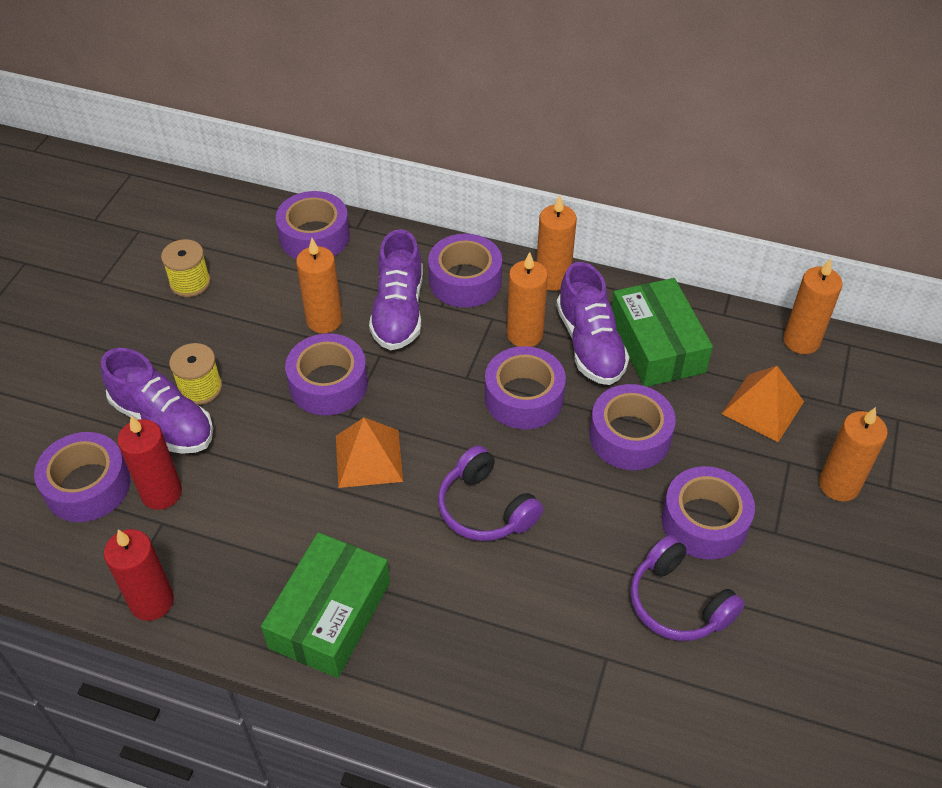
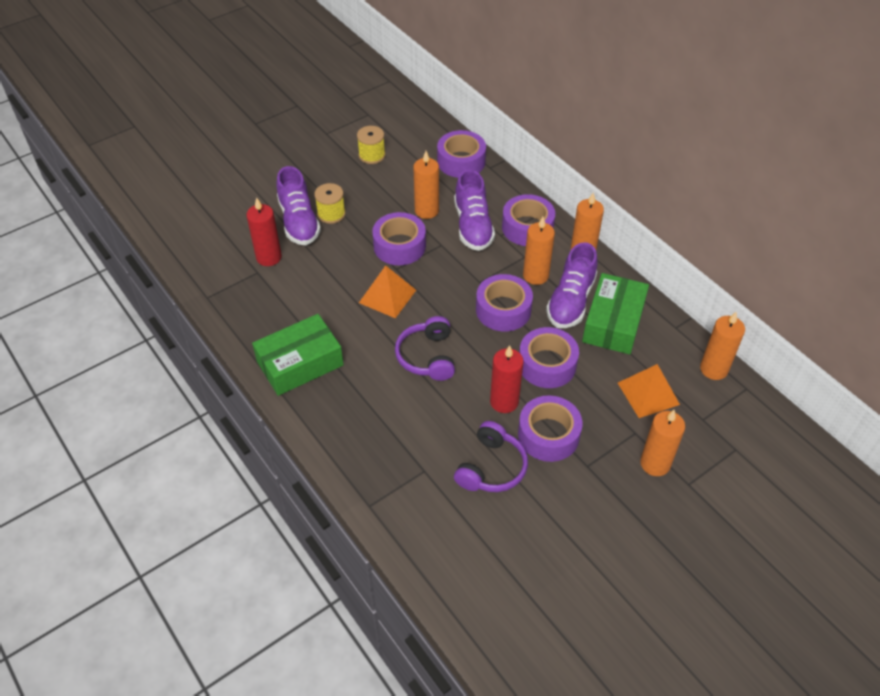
camera: 35 degrees right, 0 degrees up
(87, 486) = (237, 235): purple tape -> none
(152, 601) = (222, 307): red candle -> red candle (504, 401)
(398, 311) = (473, 226): purple shoe -> purple shoe turned 45 degrees counterclockwise
(678, 602) = (491, 467): purple headphones -> purple headphones turned 150 degrees counterclockwise

